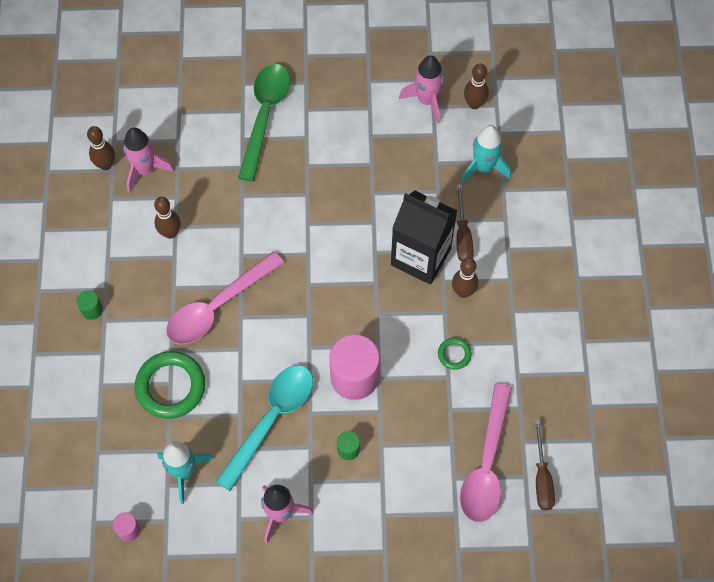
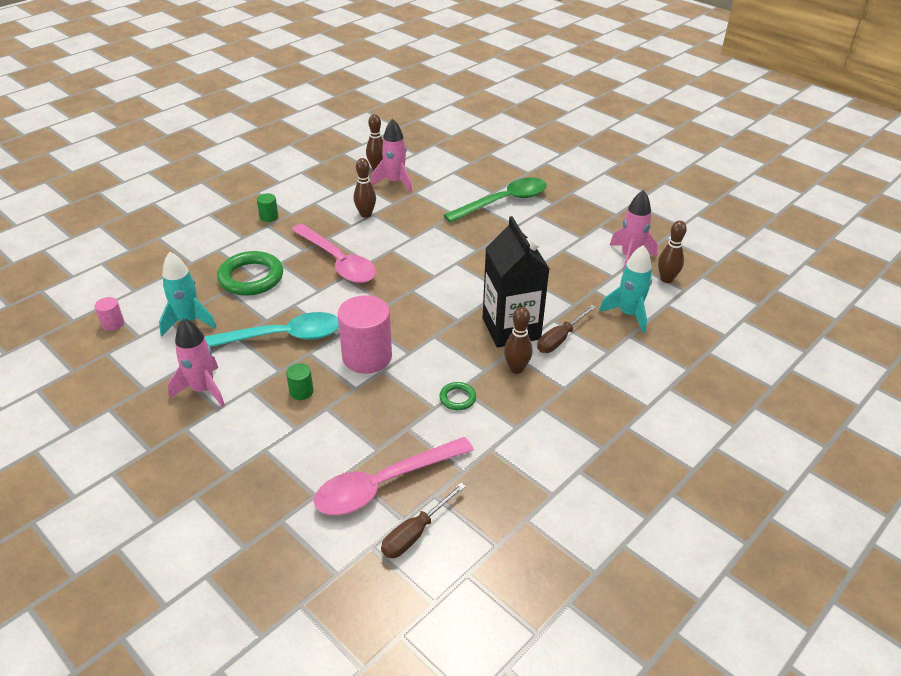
camera: 45 degrees right, 25 degrees down
(217, 307) = (338, 262): pink spoon -> pink spoon turned 135 degrees counterclockwise

